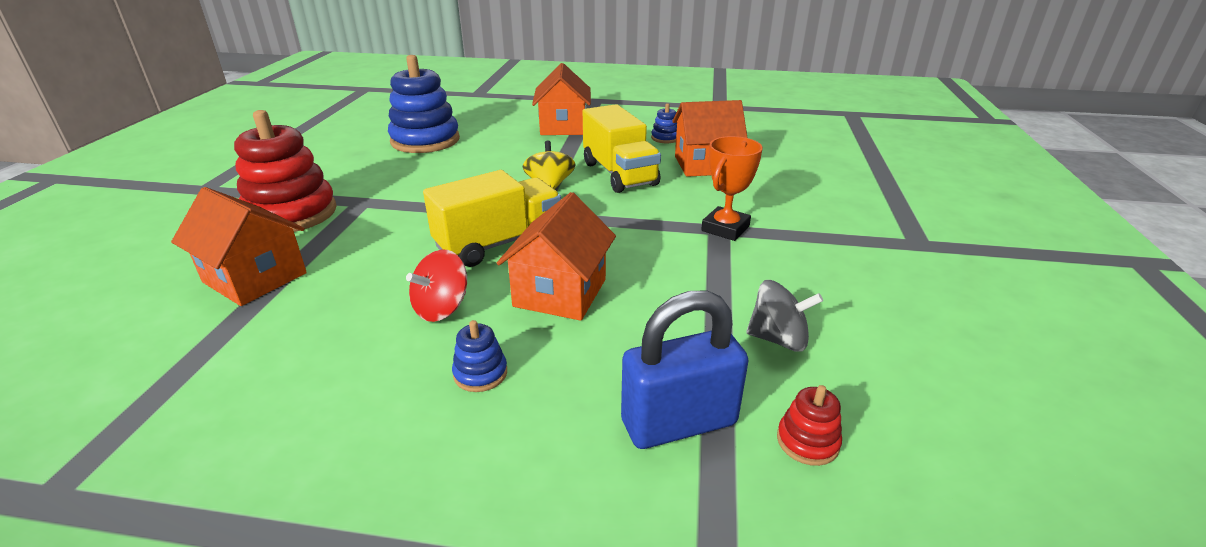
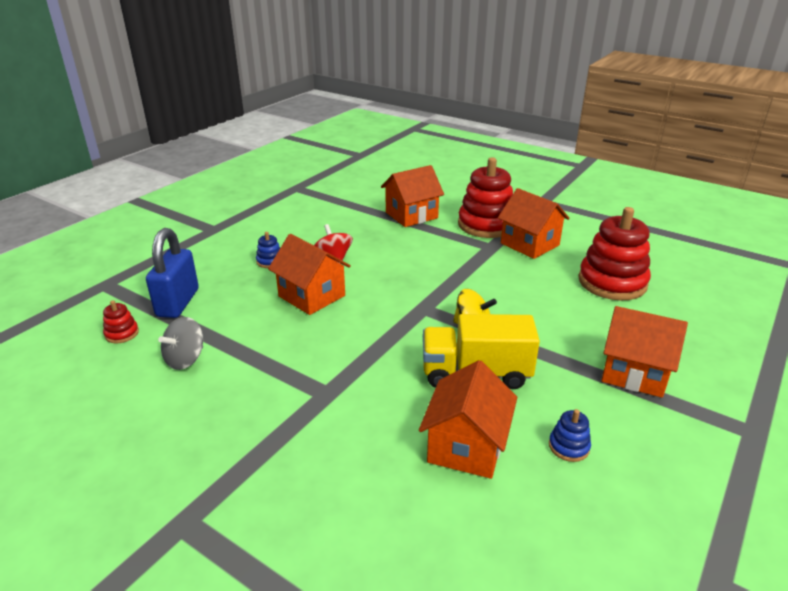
camera: 115 degrees right, 0 degrees up
(348, 182) = (529, 244): none -> orange house
(425, 140) = (612, 282): blue stacking toy -> red stacking toy
(499, 243) = (390, 286): yellow truck -> none
(725, 228) = (324, 397): orange trophy -> none

